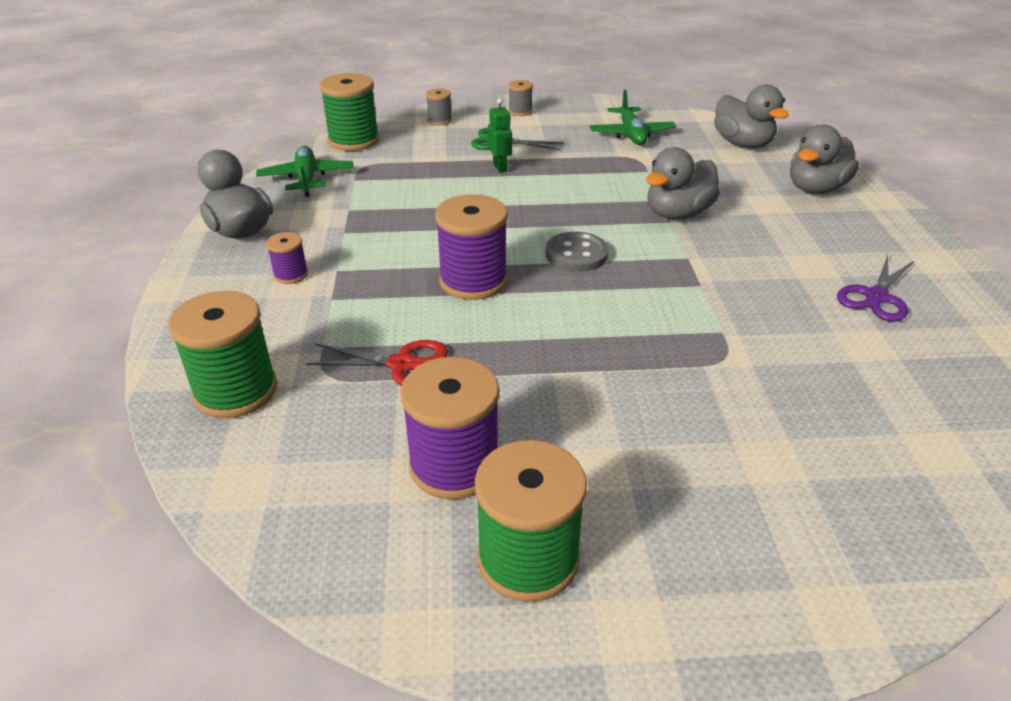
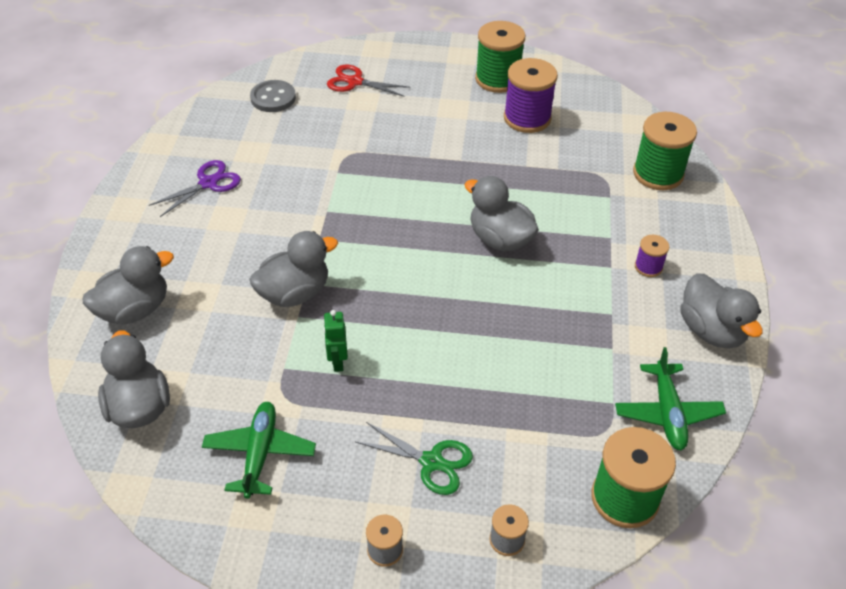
camera: 170 degrees left, 10 degrees up
(402, 364) = (555, 177): red scissors -> red scissors (355, 82)
(473, 281) = (500, 239): purple spool -> grey duck
(500, 167) = (445, 401): green robot -> green robot (337, 362)
(576, 254) = (409, 255): grey button -> grey button (273, 98)

